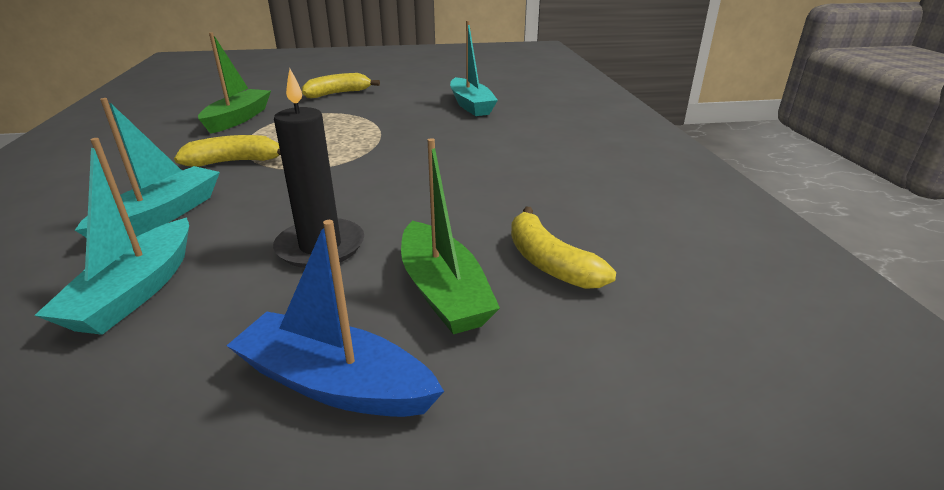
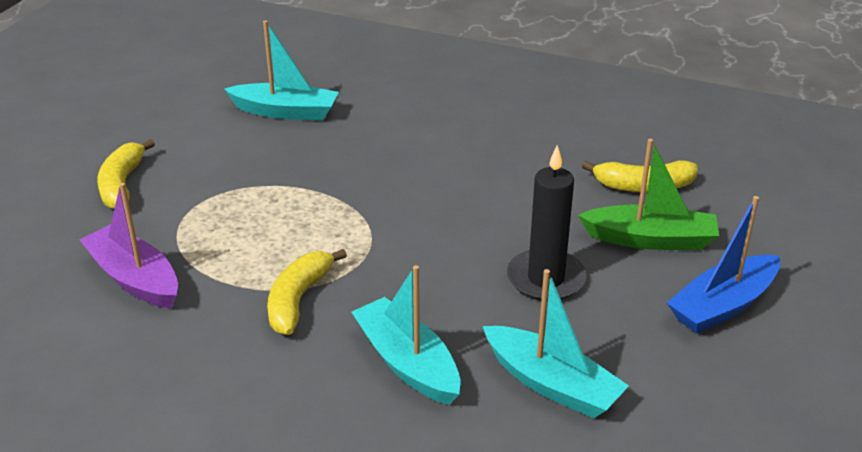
camera: 60 degrees left, 5 degrees up
(238, 119) = (134, 279): green boat -> purple boat

